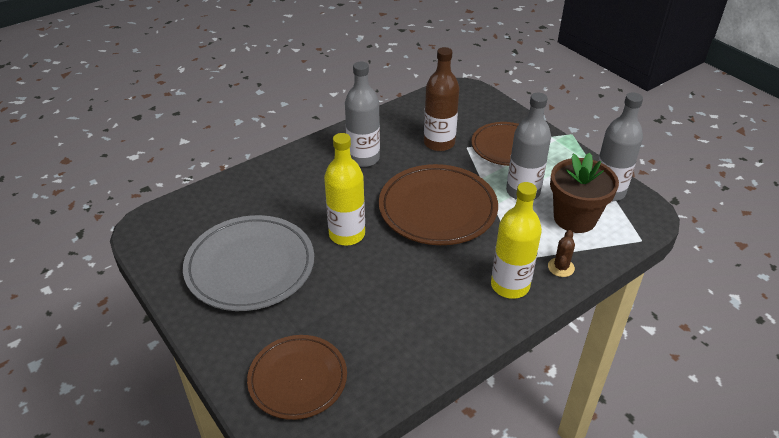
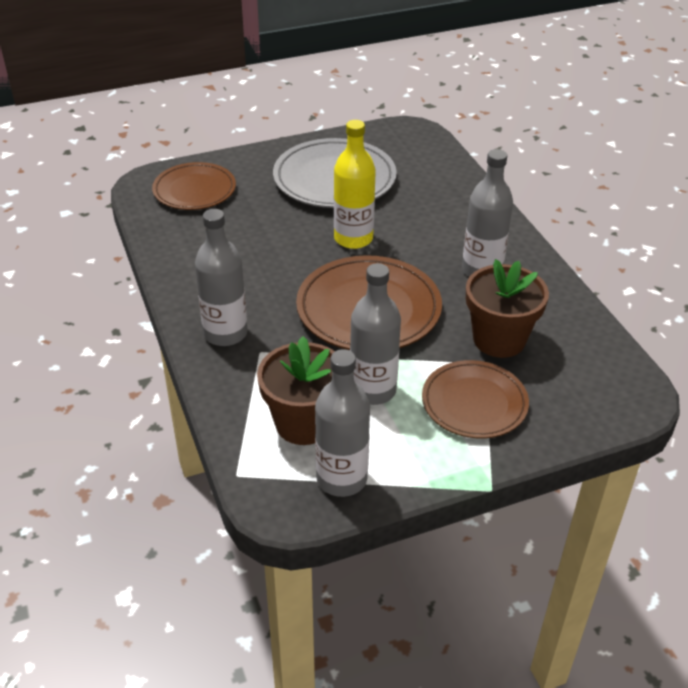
camera: 105 degrees right, 0 degrees up
(439, 143) = (499, 339): brown bottle -> brown flower pot
(510, 285) = (225, 333): yellow bottle -> grey bottle
(561, 267) = (230, 381): brown cactus -> none

